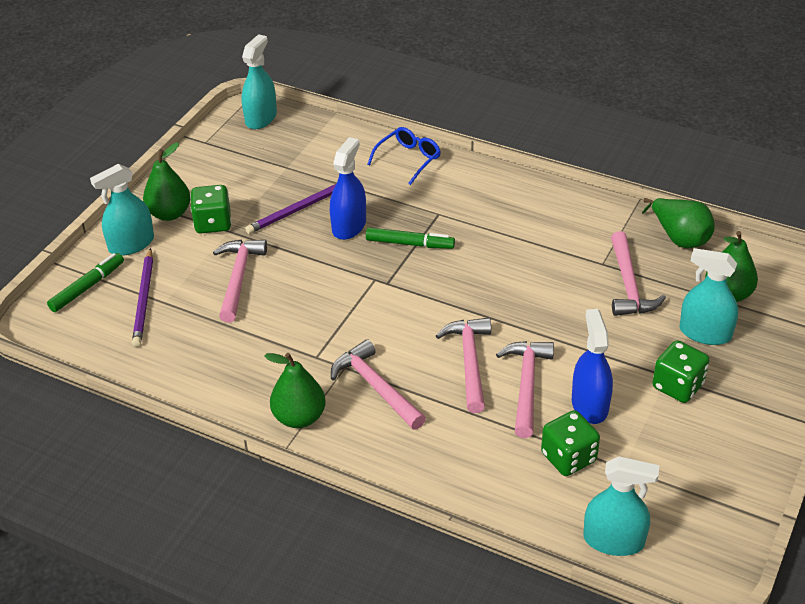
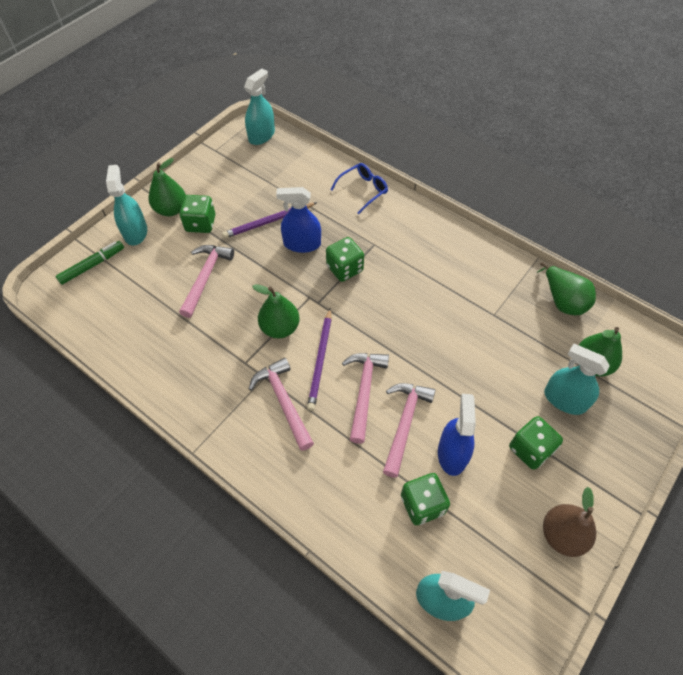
camera: 10 degrees right, 15 degrees up
(131, 244) = (135, 232): turquoise spray bottle -> turquoise spray bottle turned 105 degrees clockwise
(144, 300) = (130, 285): purple pencil -> purple pencil (320, 360)
(299, 417) = (216, 419): green pear -> green pear (280, 328)
(349, 226) = (302, 244): blue spray bottle -> blue spray bottle turned 120 degrees counterclockwise
(410, 244) = (344, 269): green marker -> green dice
(629, 285) = (511, 340): pink hammer -> none
(733, 458) = (562, 535): none -> brown pear

